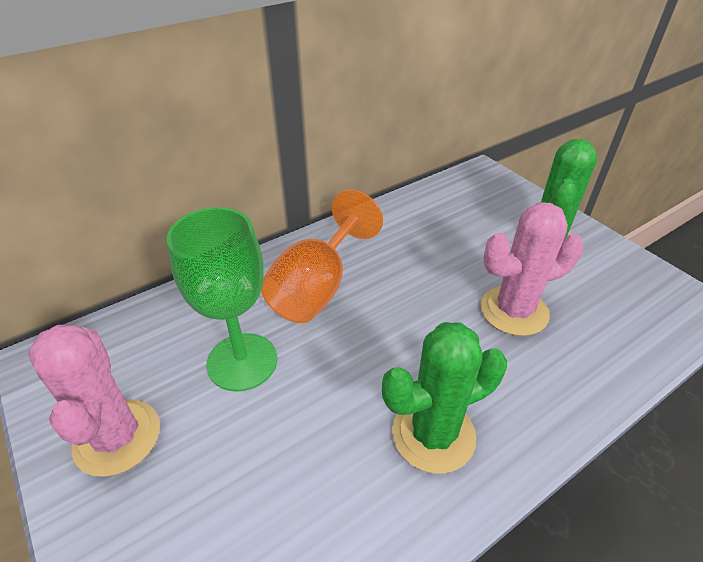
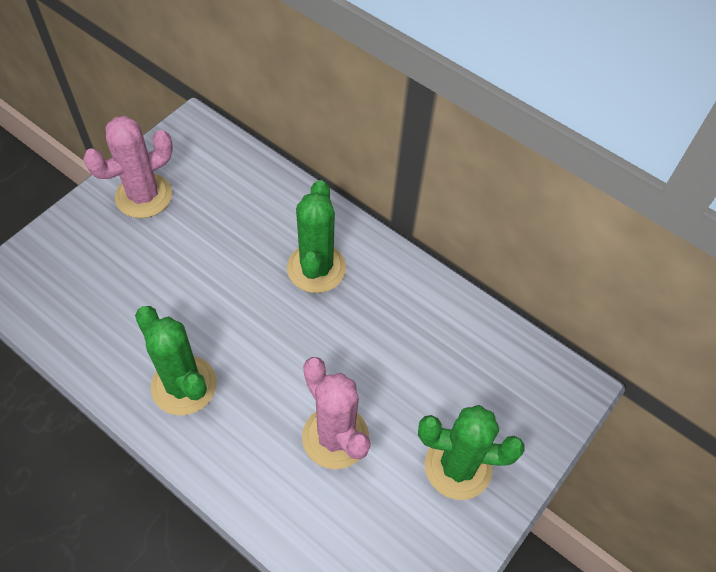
camera: 70 degrees right, 15 degrees up
(242, 361) = (221, 242): green goblet -> none
(317, 287) = (316, 268): orange goblet -> green cactus

